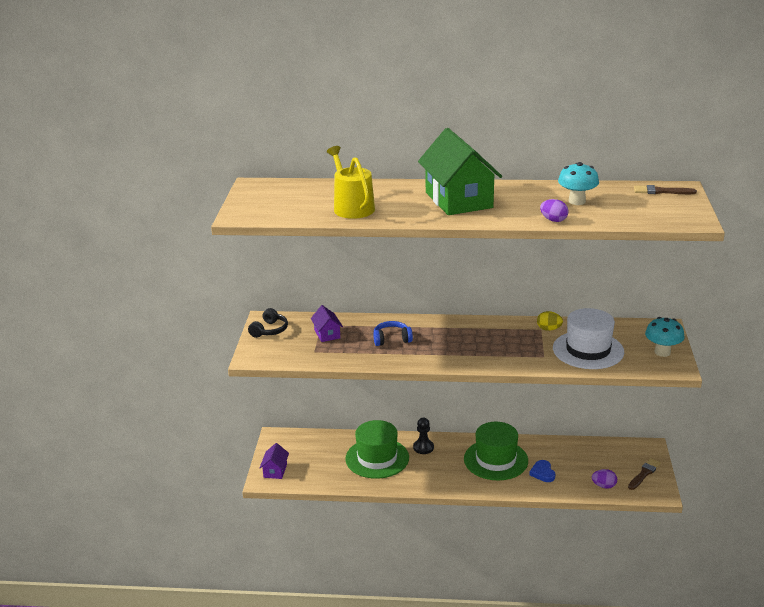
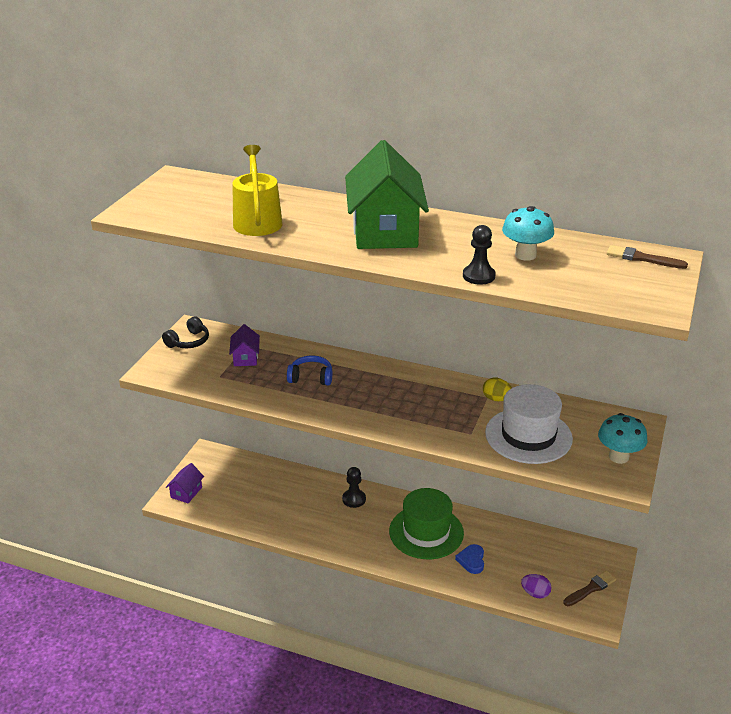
camera: 15 degrees right, 5 degrees up
(377, 458) = (298, 501): green hat -> none
(553, 220) = (478, 276): purple egg -> black pawn

